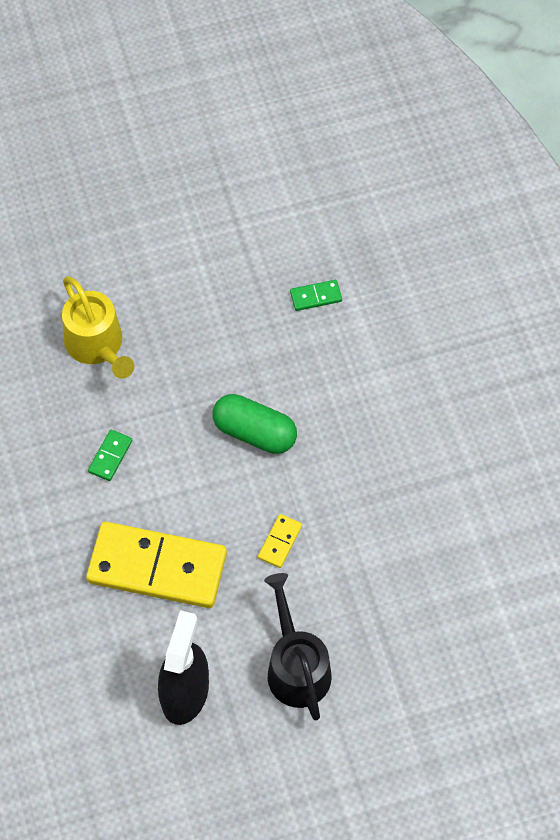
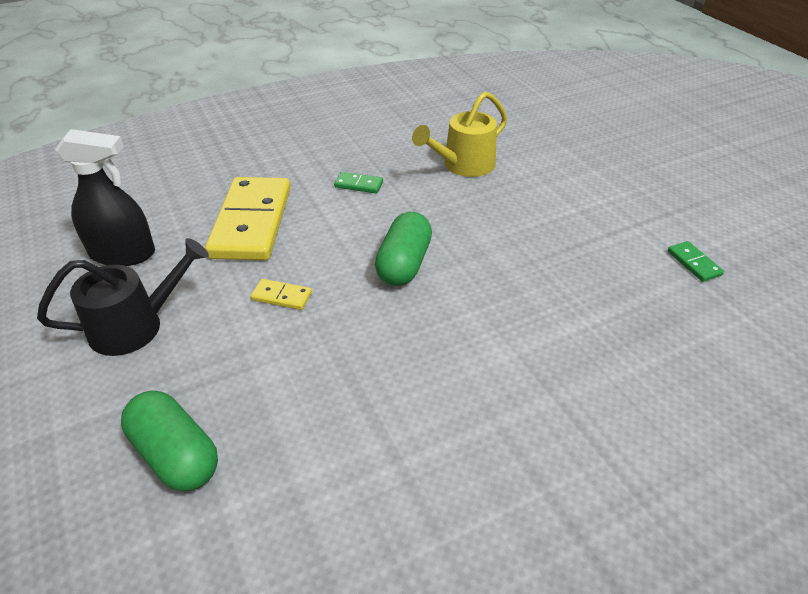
camera: 80 degrees right, 20 degrees down
(316, 296) = (582, 288): green domino -> green domino (694, 263)
(443, 621) = (176, 455): none -> green capsule

